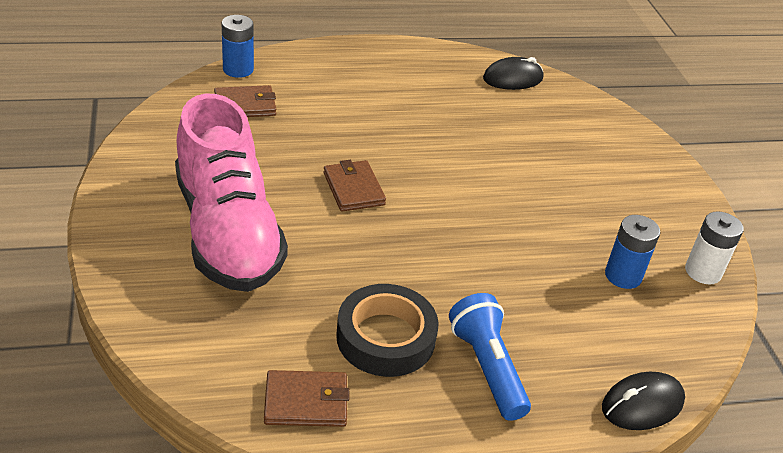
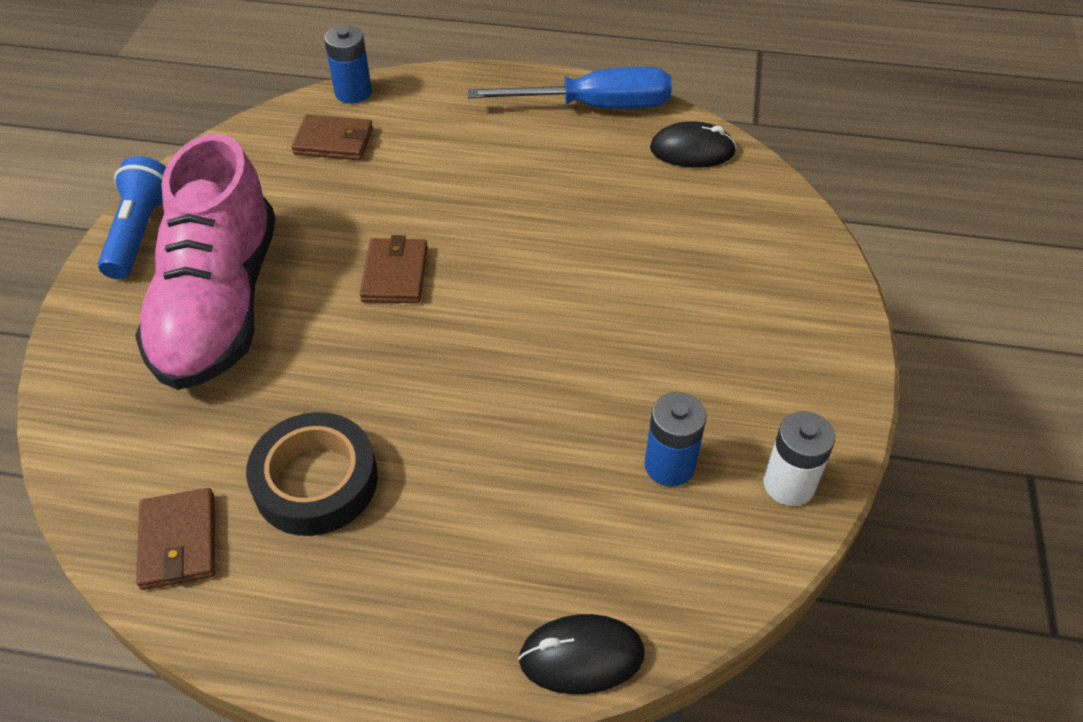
camera: 25 degrees right, 10 degrees up
(306, 402) = (178, 541): brown wallet -> brown wallet turned 60 degrees clockwise
(427, 58) = (594, 106): none -> blue screwdriver
(487, 368) = (413, 552): blue flashlight -> blue flashlight (140, 232)

